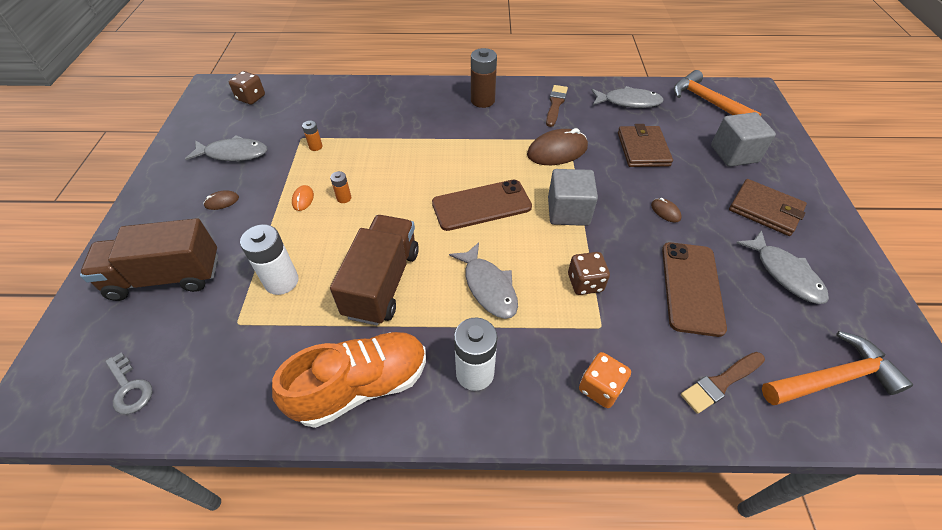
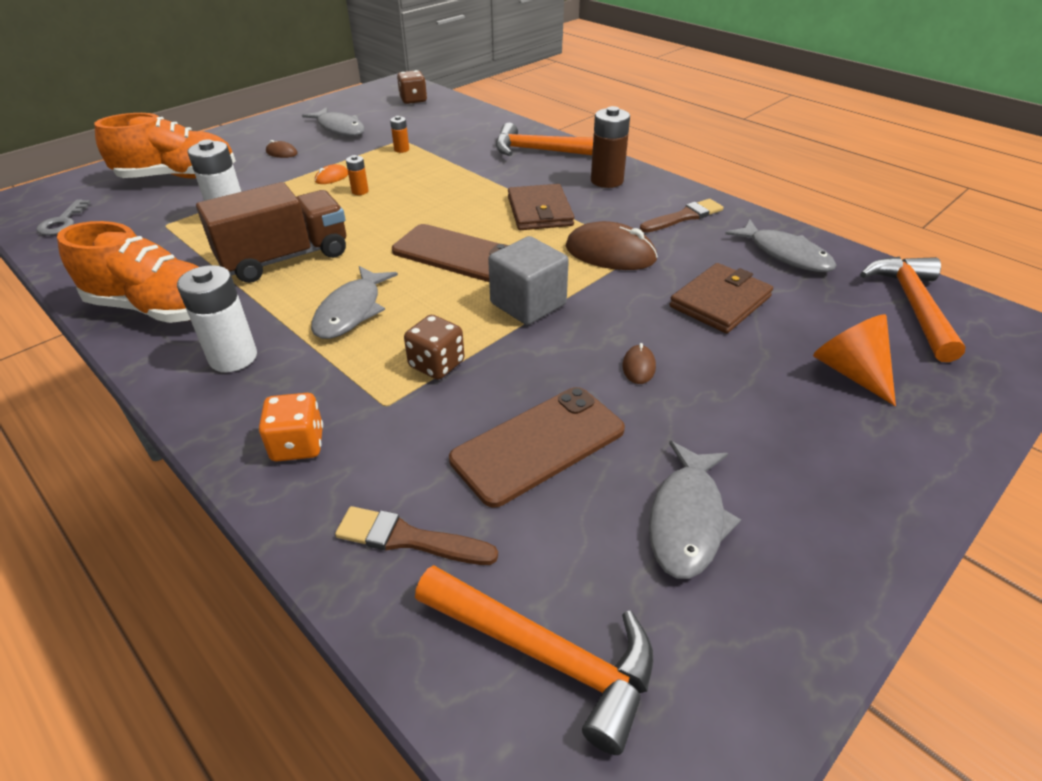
camera: 45 degrees right, 10 degrees down
(166, 277) = (179, 177): brown truck -> orange shoe
(412, 98) = (541, 151): none -> orange hammer
(734, 154) = (850, 372): grey cube -> orange cone
(765, 210) = (787, 447): brown wallet -> brown wallet (539, 211)

